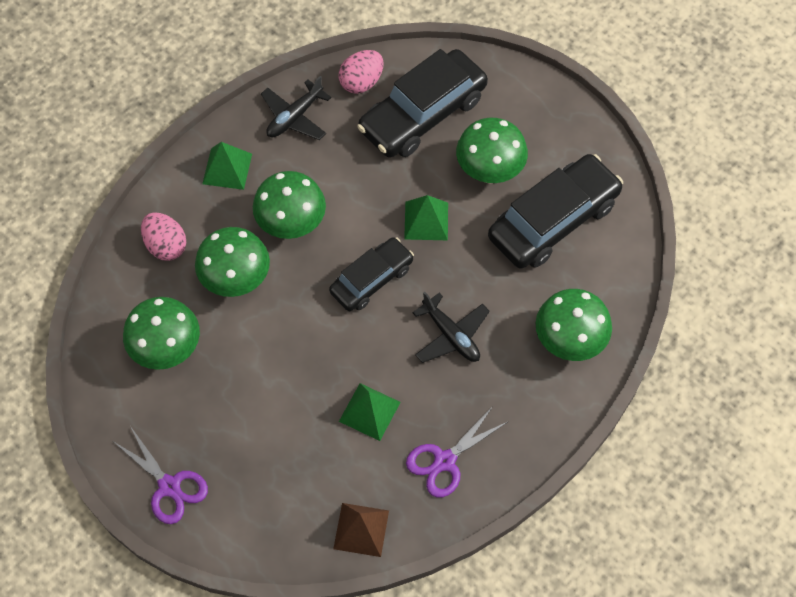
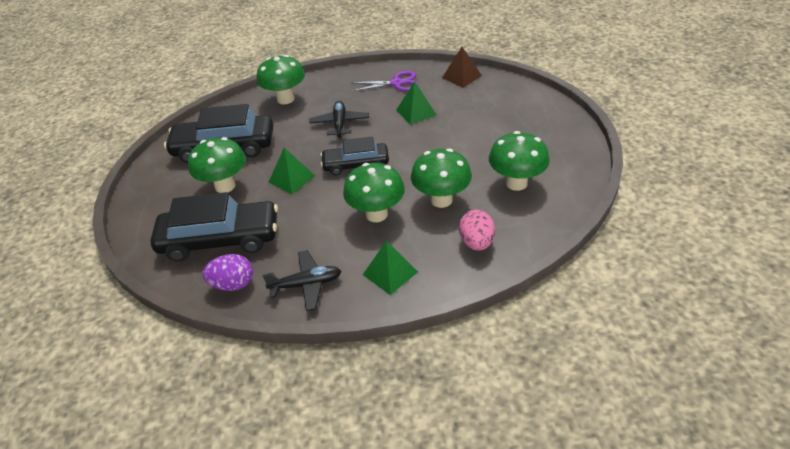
camera: 140 degrees left, 20 degrees down
(169, 486) = (556, 124): purple scissors -> none
(361, 82) = (233, 284): pink egg -> purple egg

